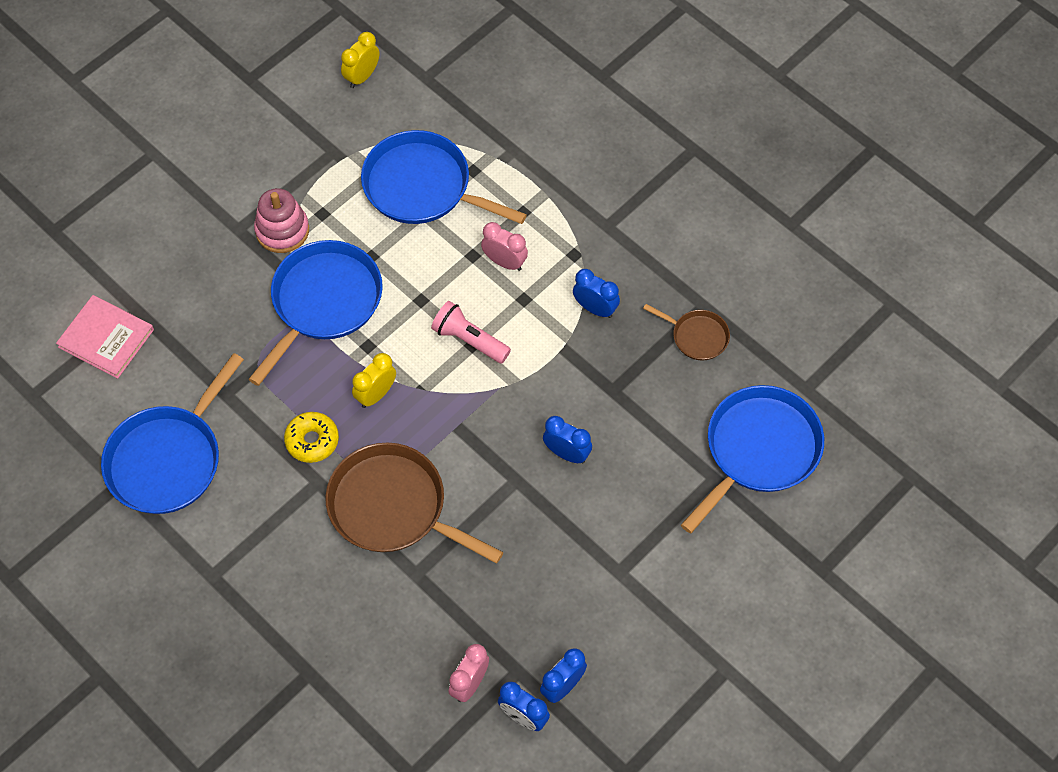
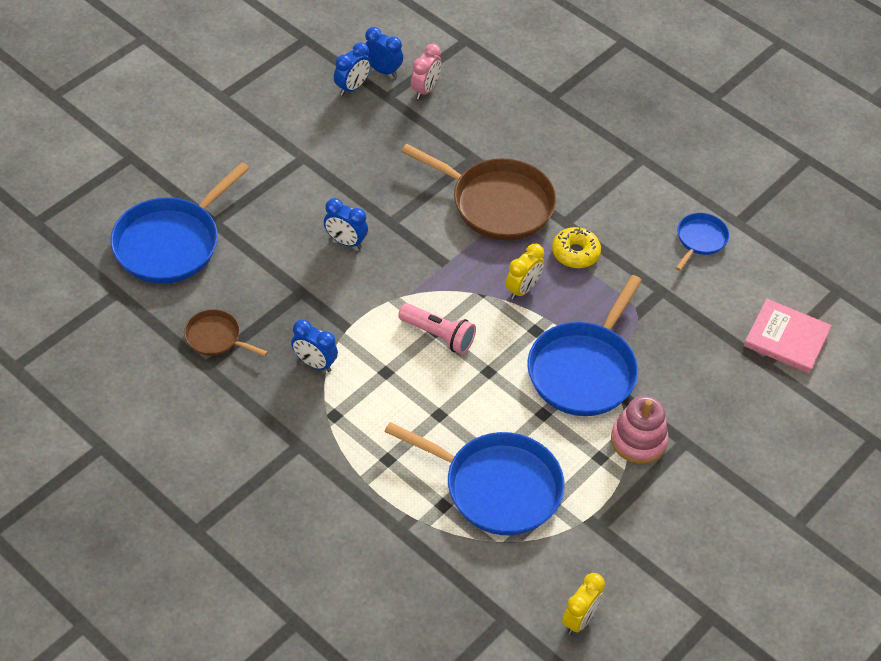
camera: 175 degrees right, 10 degrees down
(168, 459) = (700, 239): blue pan -> blue pan, size x0.50
(504, 262) = (406, 408): pink clock -> none

